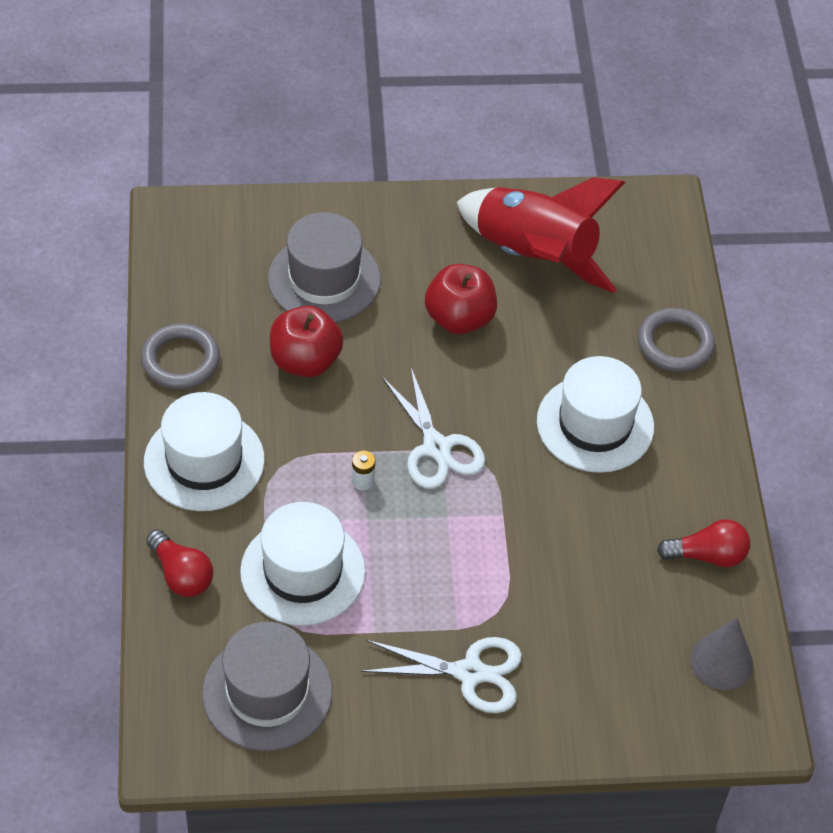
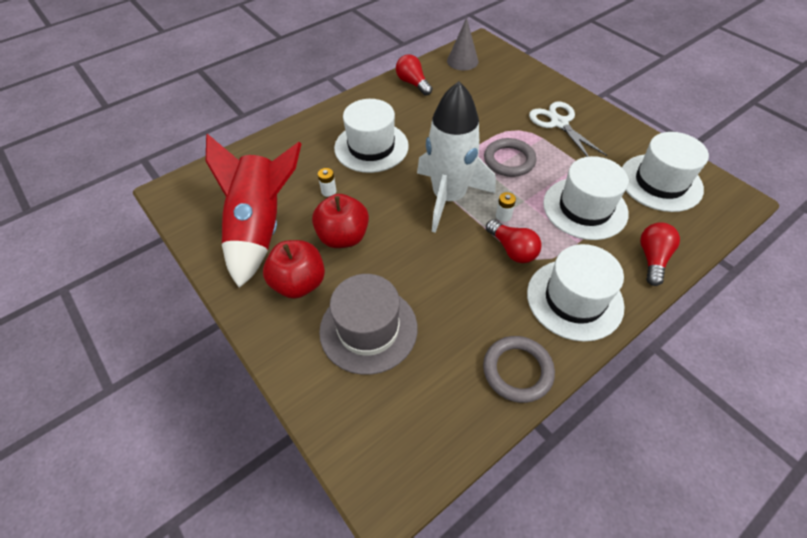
camera: 120 degrees left, 0 degrees up
(267, 692) = (660, 182): grey hat -> white hat
(305, 361) = (448, 295): red apple -> red apple (299, 283)
(310, 454) = (512, 249): none -> red light bulb
(437, 447) = (448, 197): white scissors -> white rocket
(545, 341) = (329, 191): none -> white battery
(675, 344) = (287, 142): grey ring -> grey ring (509, 160)

